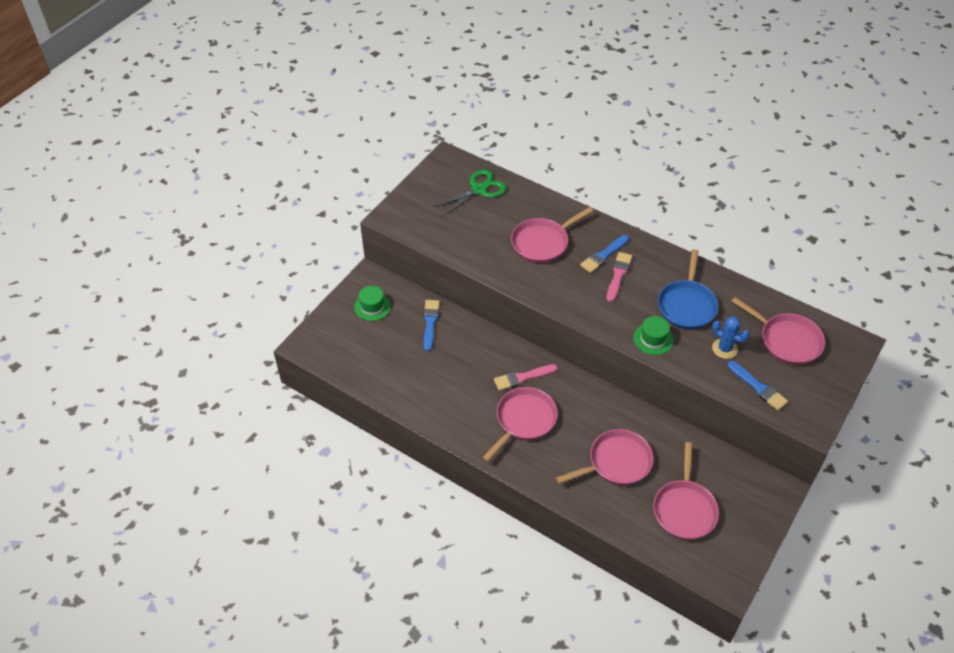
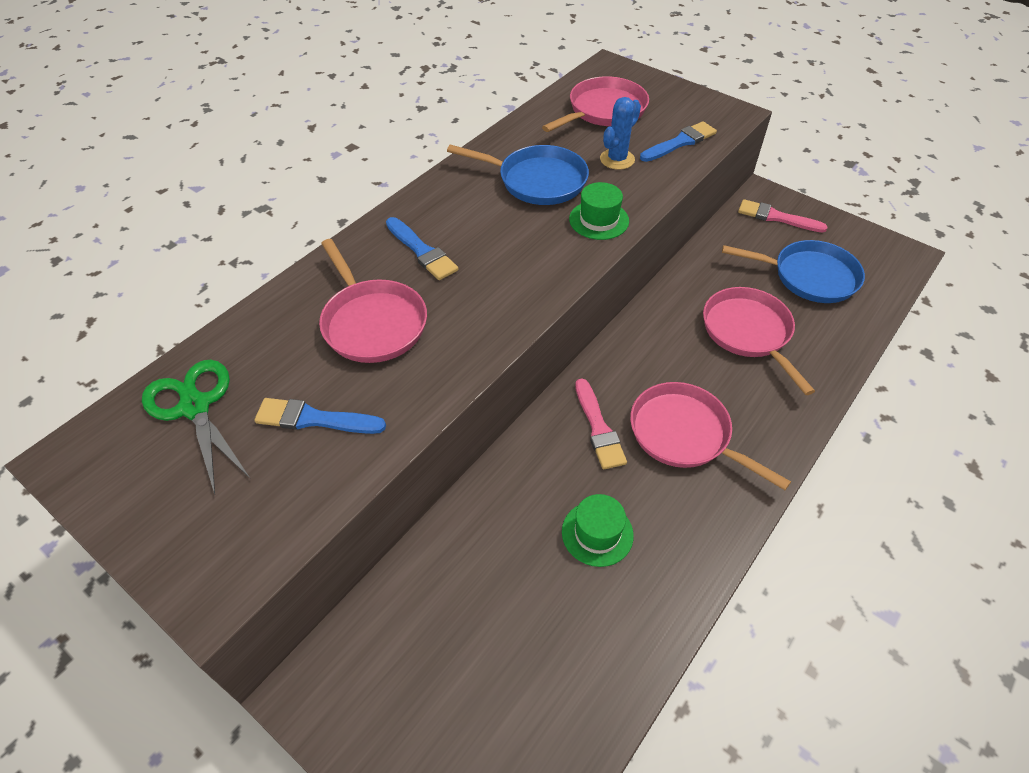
camera: 85 degrees left, 0 degrees up
(372, 307) = (397, 687): green hat -> green hat (597, 533)
(430, 323) = (460, 567): blue brush -> blue brush (314, 419)
(618, 275) = (467, 240): pink brush -> pink brush (776, 217)
(684, 509) = (809, 276): pink pan -> blue pan

